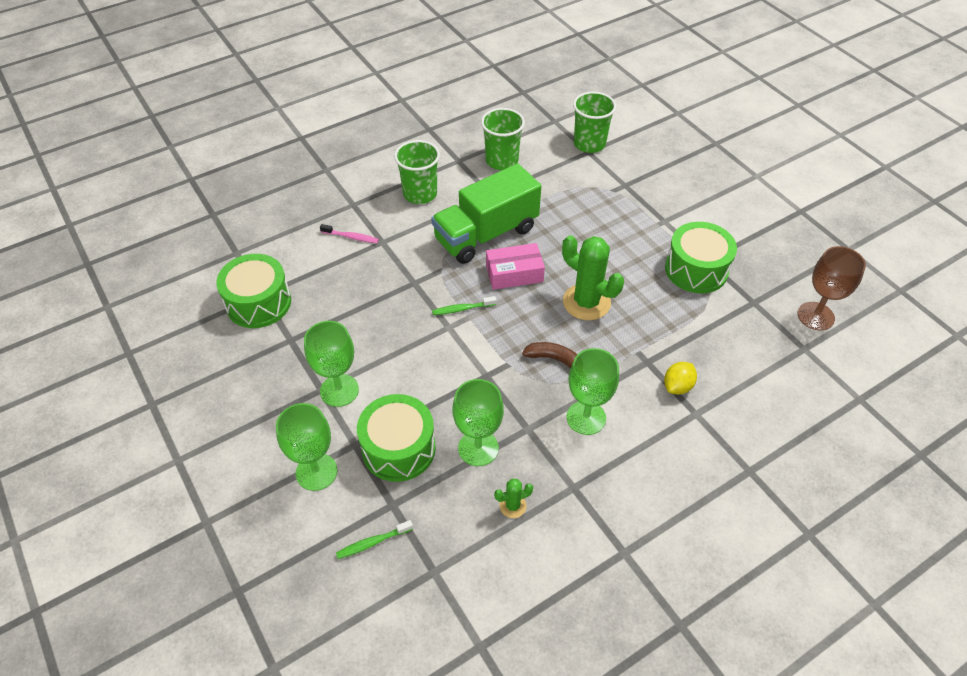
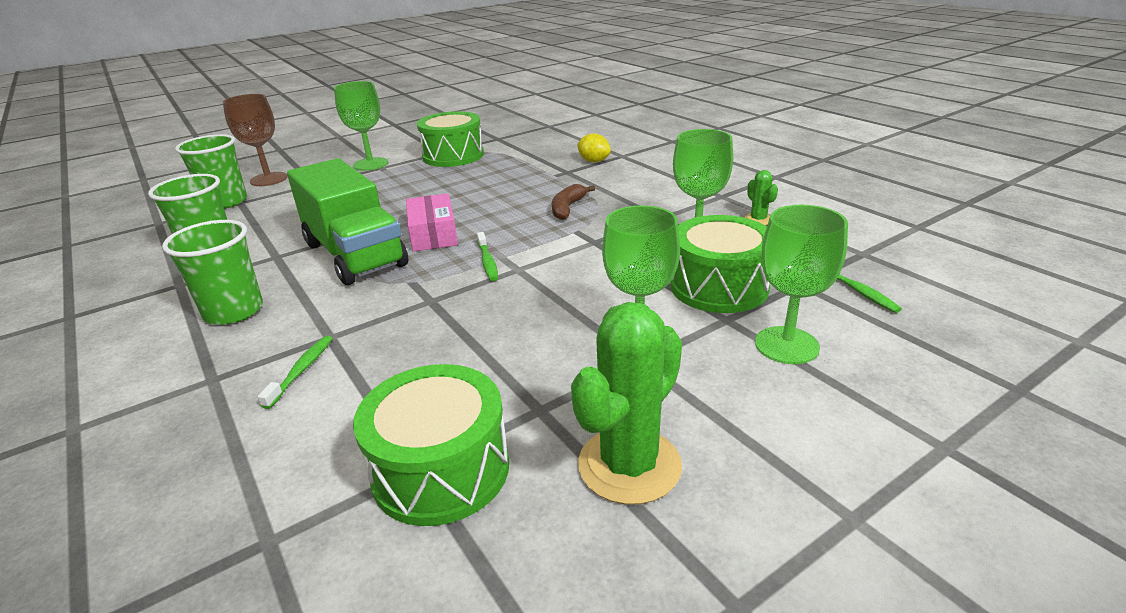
camera: 90 degrees left, 20 degrees down
(351, 237) = (302, 370): pink toothbrush -> green toothbrush
(586, 302) = (487, 197): green cactus -> green cactus (629, 465)
(586, 417) = (639, 193): green goblet -> green goblet (370, 164)
(815, 316) = (515, 122): brown goblet -> brown goblet (269, 179)

